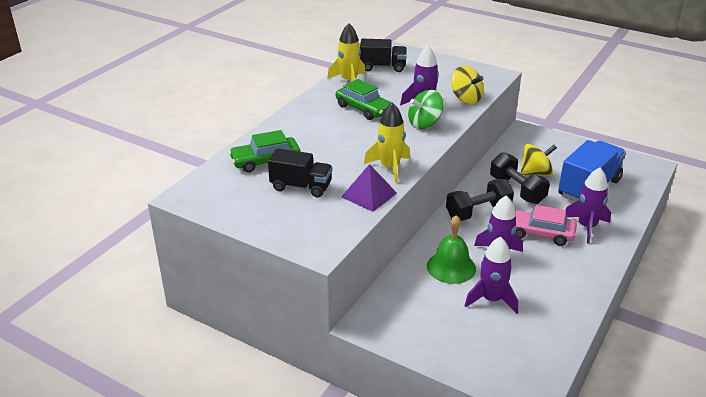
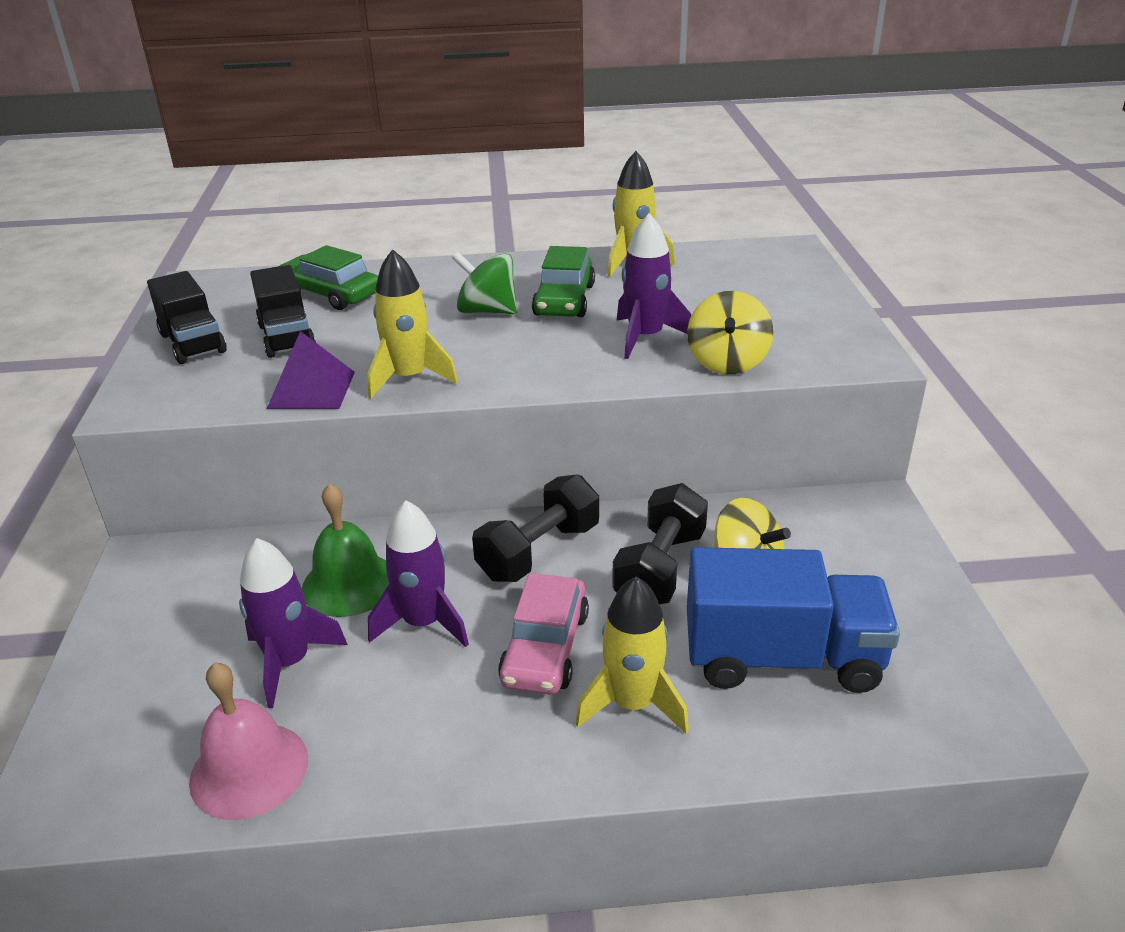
camera: 55 degrees right, 0 degrees up
(383, 67) = (720, 268): black truck -> black truck (193, 343)
(424, 124) = (585, 358): green spinning top -> green spinning top (487, 311)
(478, 212) = (539, 552): black dumbbell -> black dumbbell turned 75 degrees counterclockwise
(540, 233) = (545, 647): pink car -> pink car turned 150 degrees counterclockwise
(550, 329) = (249, 769): none -> pink bell
(586, 227) = (632, 704): purple rocket -> yellow rocket

